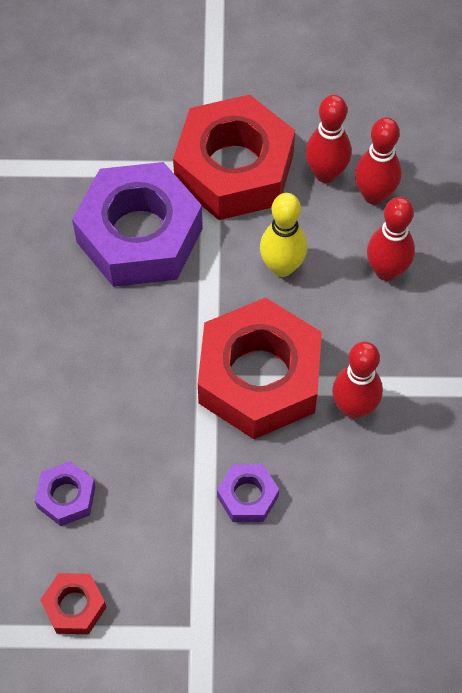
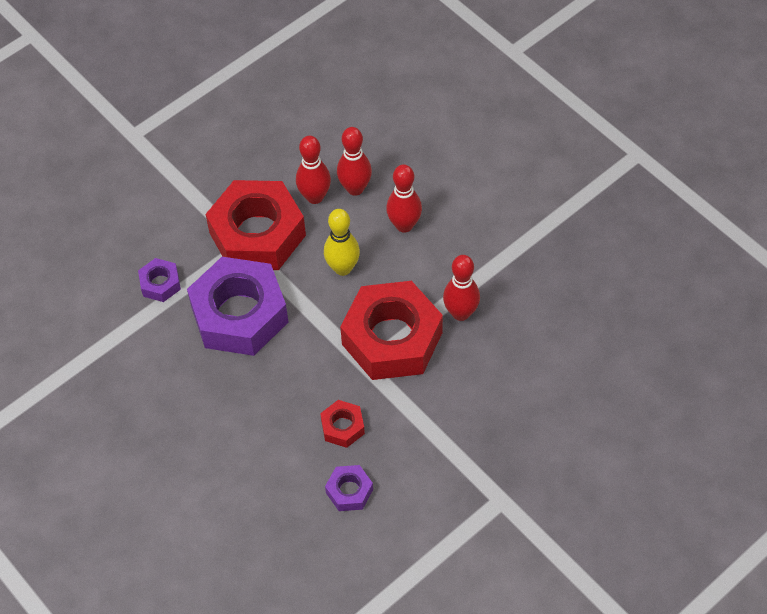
camera: 40 degrees left, 5 degrees down
(74, 606) = (415, 544): red nut -> red nut (342, 427)
(247, 496) = (451, 406): purple nut -> purple nut (160, 284)

